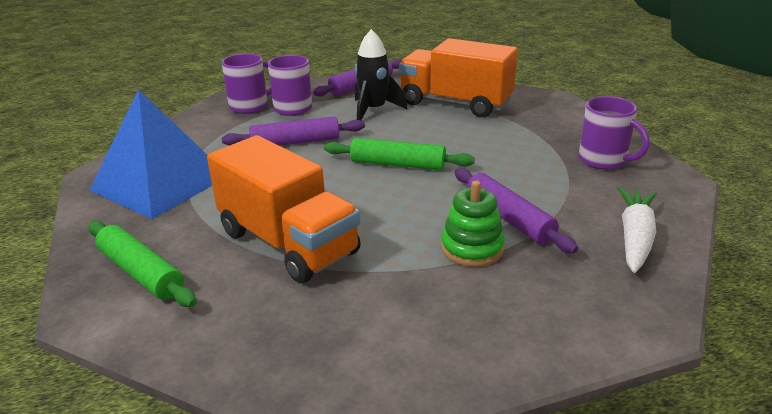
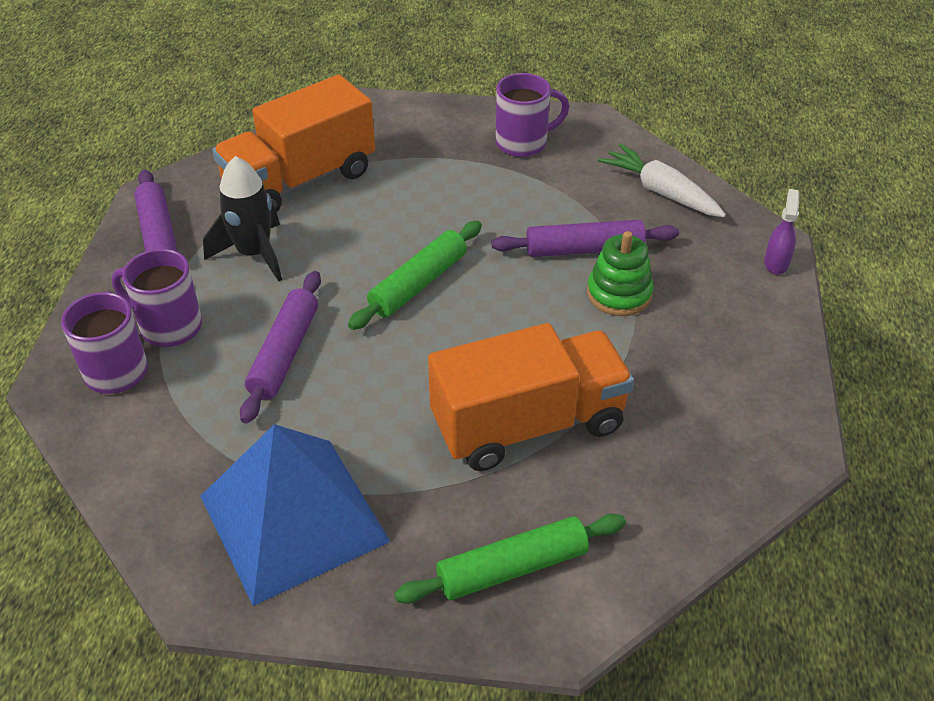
camera: 65 degrees left, 15 degrees up
(620, 333) = (776, 263): none -> purple spray bottle

